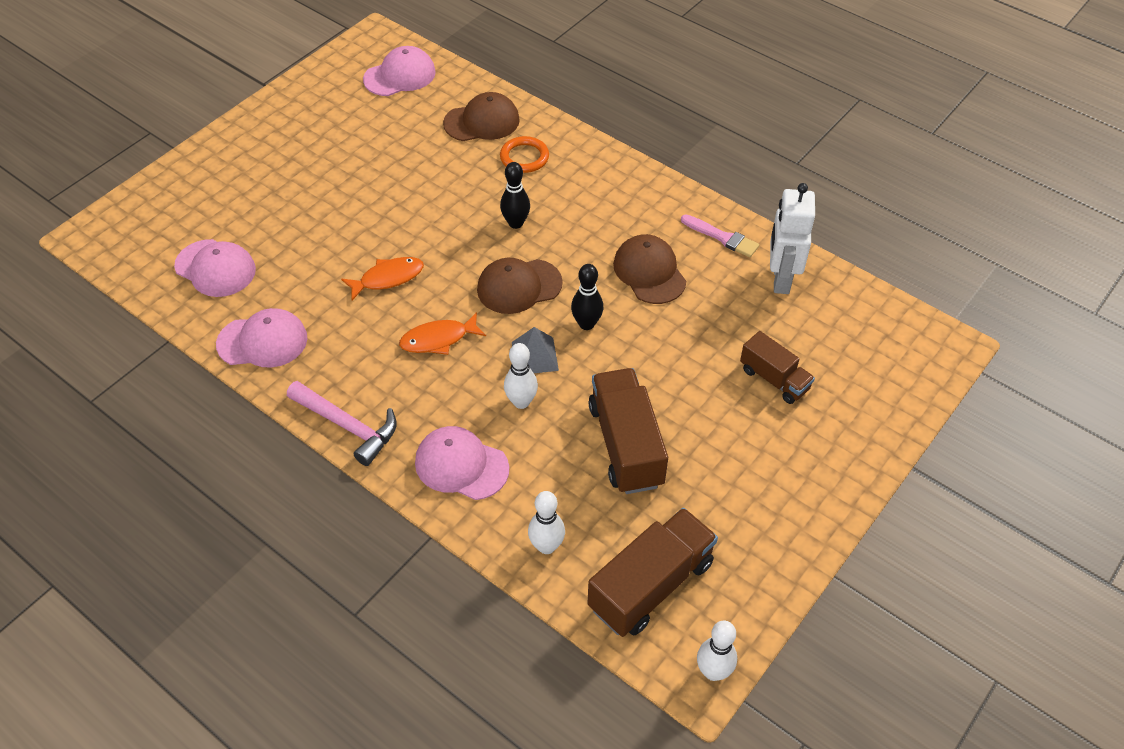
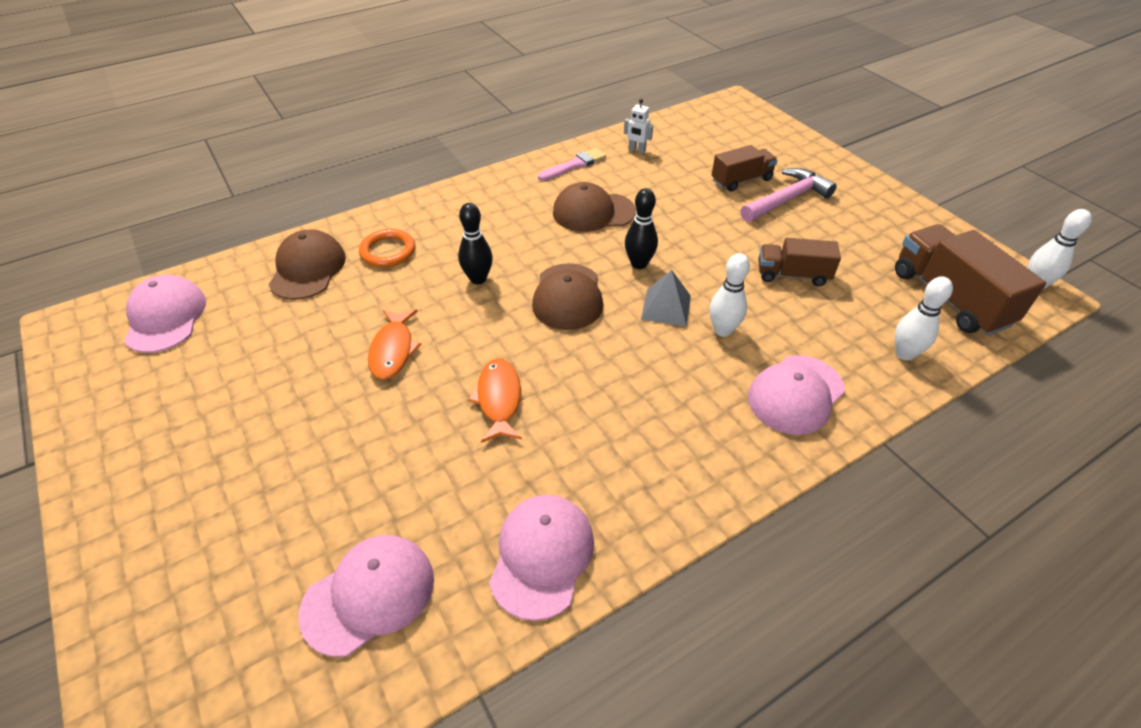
camera: 70 degrees left, 5 degrees down
(347, 426) = (716, 486): pink hammer -> pink hammer (786, 199)
(438, 339) = (614, 375): orange fish -> orange fish (393, 350)
(626, 445) = (792, 275): brown truck -> brown truck, size x0.60
(780, 279) = (637, 150): white robot -> white robot, size x0.48

